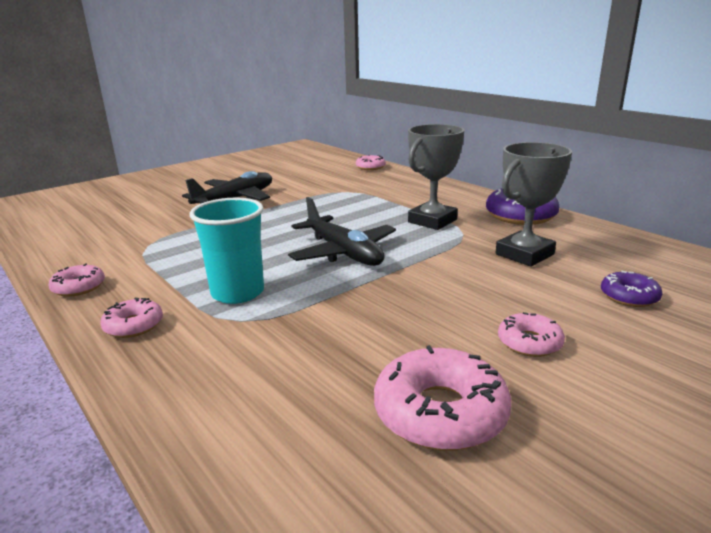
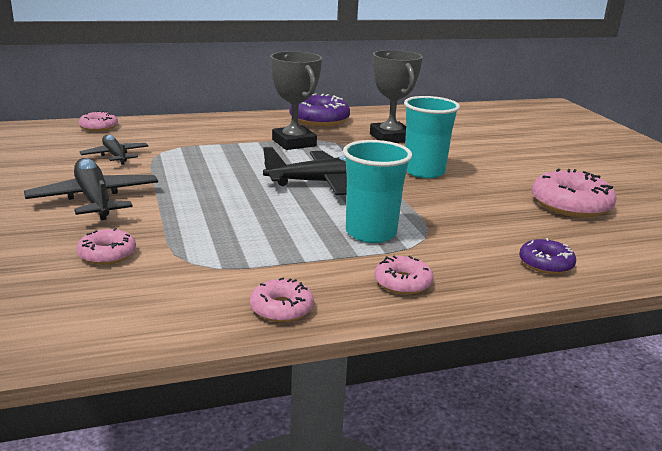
camera: 70 degrees left, 0 degrees up
(319, 184) = (115, 156): none -> black plane
(436, 290) = (424, 171): none -> turquoise cup
(529, 342) = (509, 169): pink donut -> pink donut (107, 254)
(629, 296) = (470, 135): purple donut -> purple donut (546, 264)

